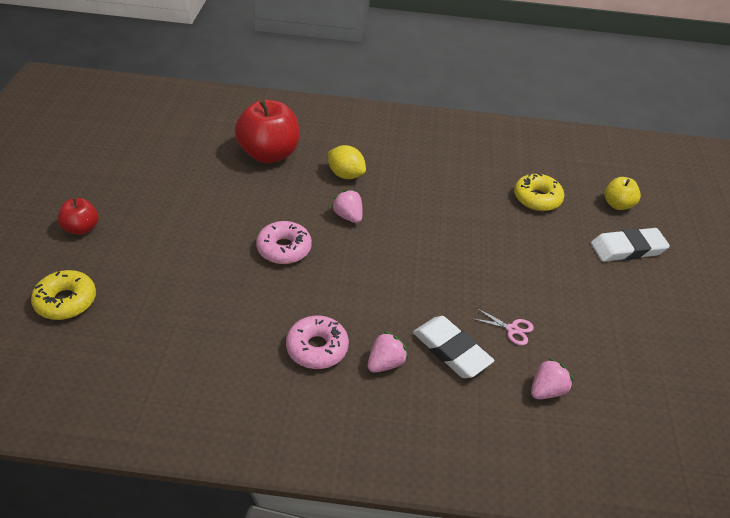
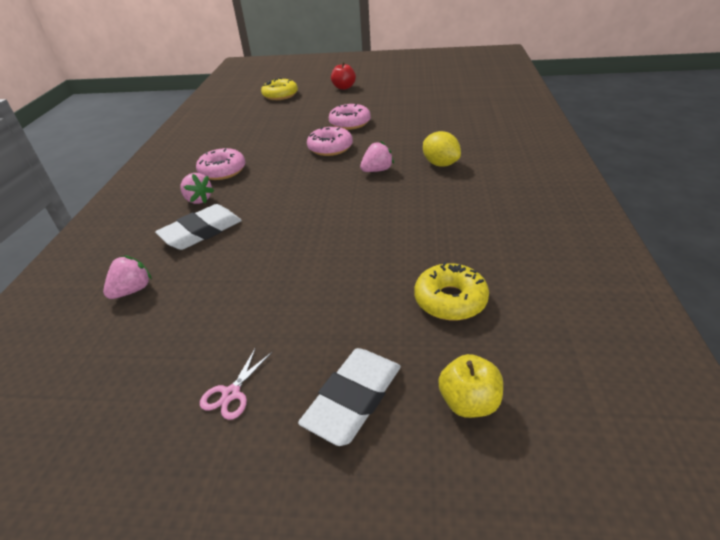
camera: 95 degrees right, 5 degrees down
(218, 229) = (350, 123): none -> pink donut
(269, 154) = (454, 128): red apple -> none
(346, 175) = (440, 164): yellow lemon -> yellow lemon turned 75 degrees counterclockwise
(512, 329) = (217, 269): pink scissors -> pink scissors (231, 393)
(546, 390) = (132, 290): pink strawberry -> pink strawberry turned 105 degrees counterclockwise
(627, 248) = (353, 399): white eraser -> white eraser turned 45 degrees clockwise

